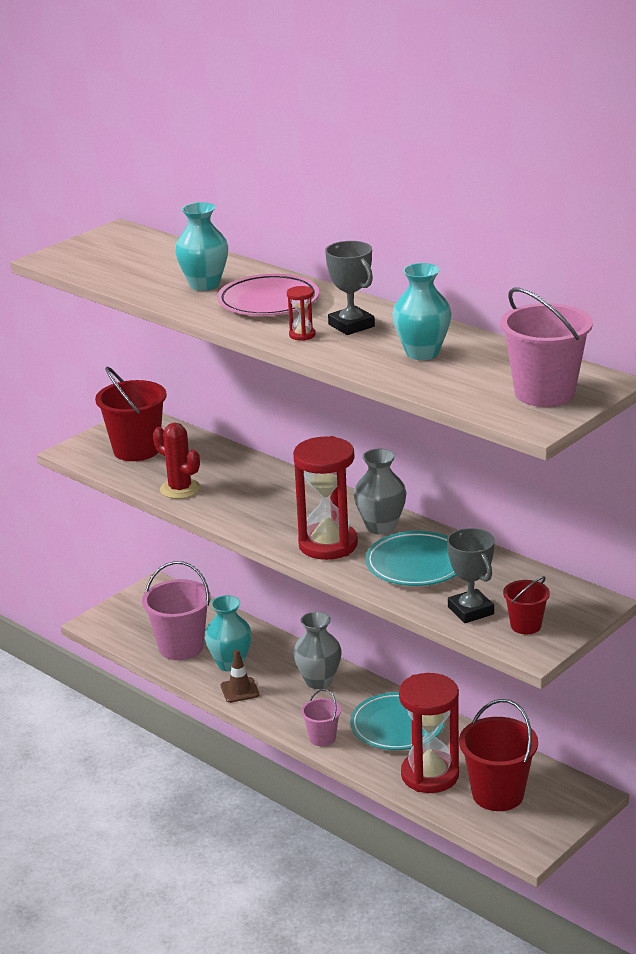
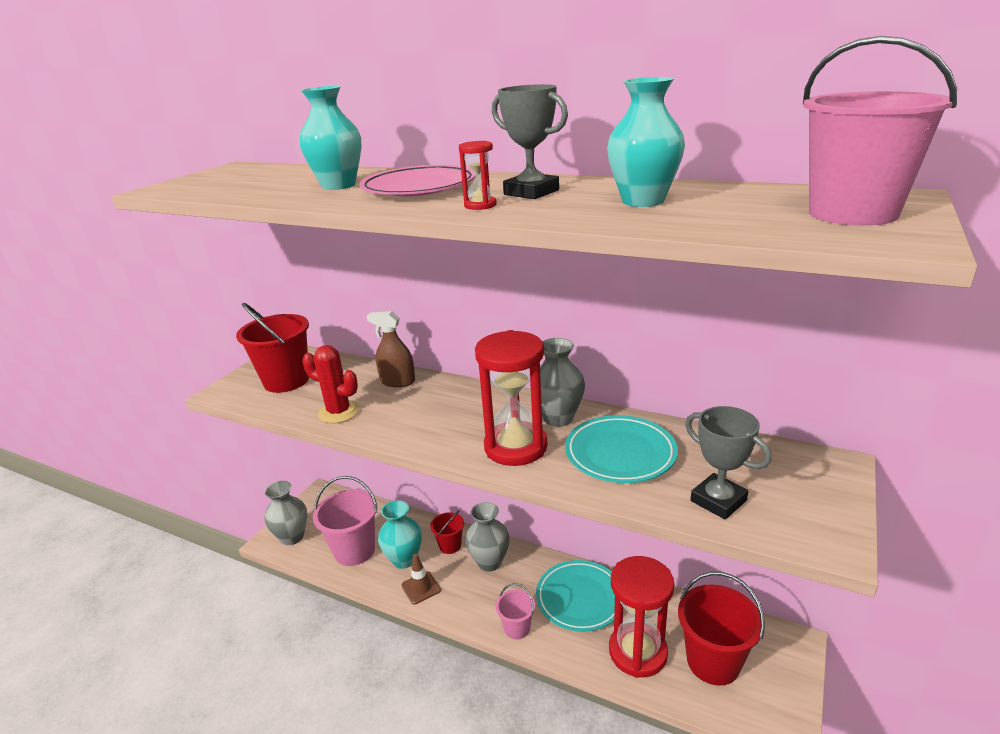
camera: 15 degrees left, 0 degrees up
(118, 624) = (292, 537): none -> grey vase
(245, 468) = (397, 381): none -> brown spray bottle
(525, 625) = (793, 509): red bucket -> red bucket (450, 545)

